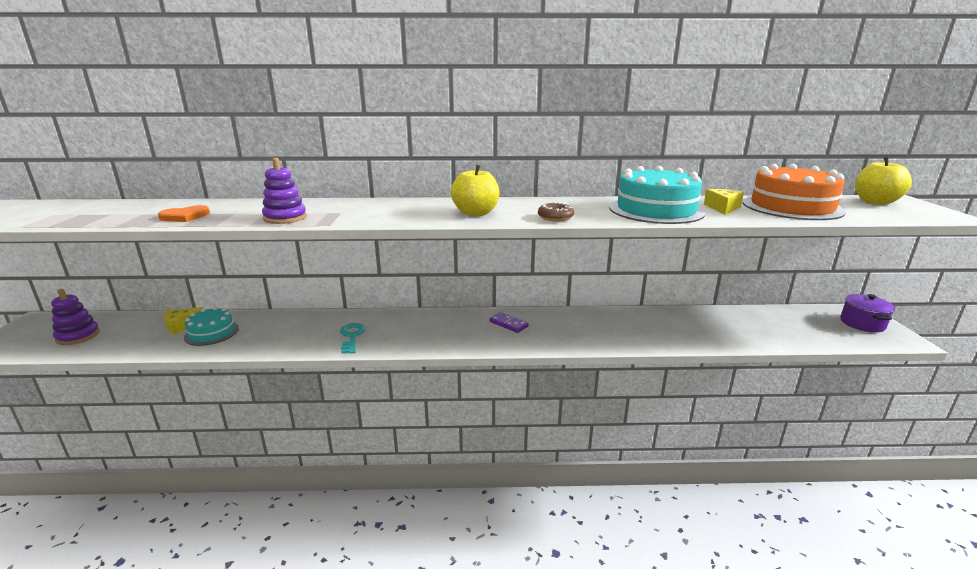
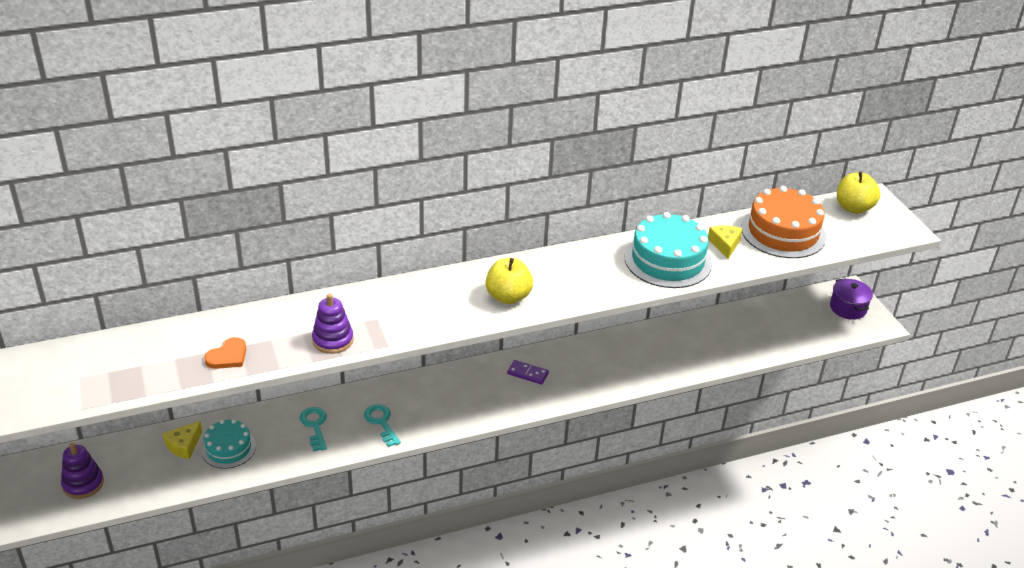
camera: 20 degrees left, 15 degrees up
(295, 330) = (315, 426): none -> turquoise key
(555, 217) = (584, 292): brown donut -> none

